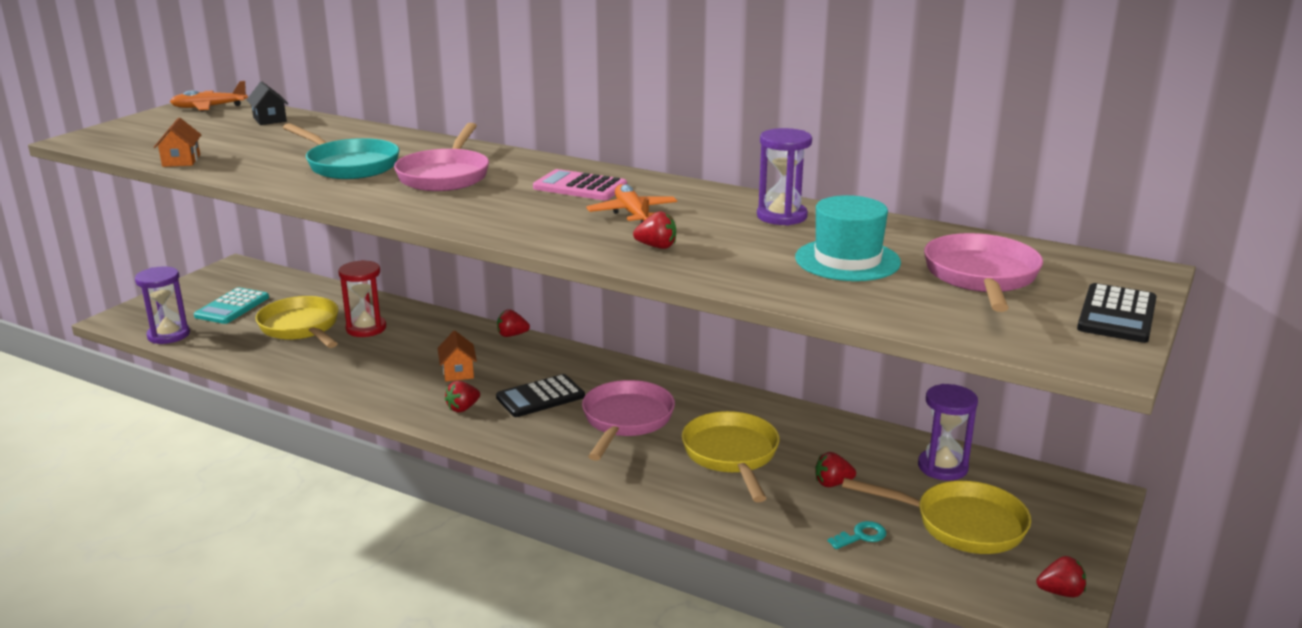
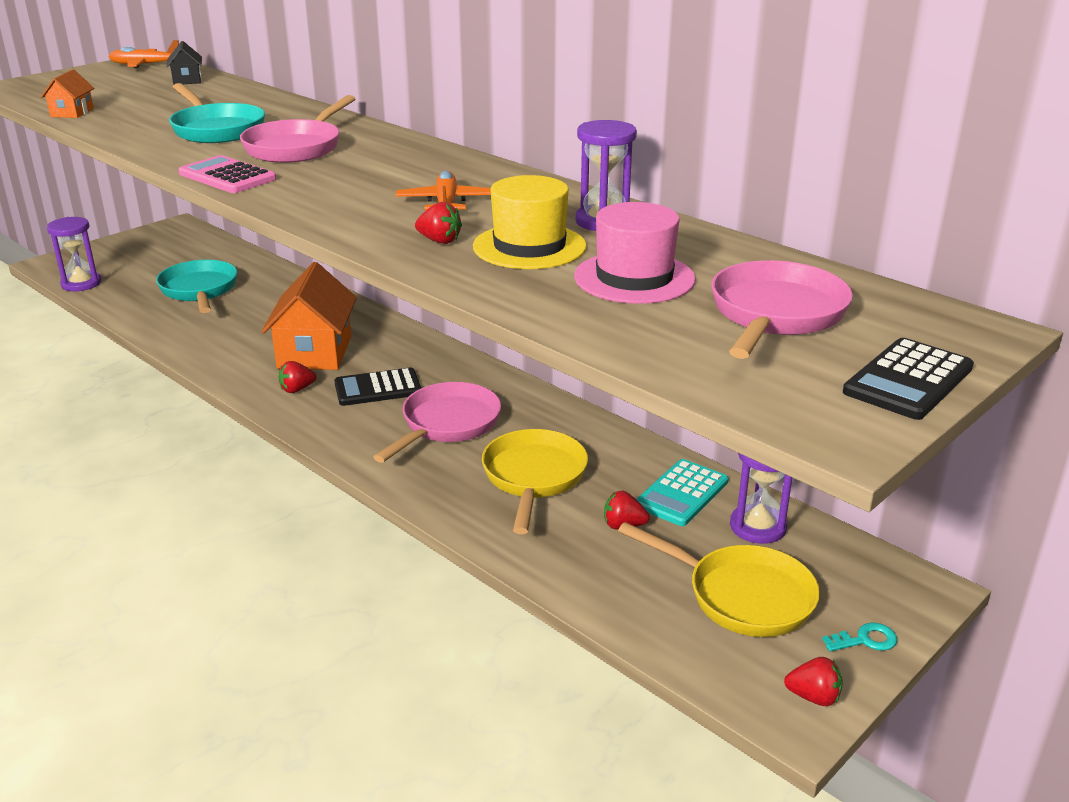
camera: 15 degrees right, 5 degrees up
(232, 307) = (152, 263): turquoise calculator -> turquoise calculator (682, 493)
(301, 328) = (199, 290): yellow pan -> turquoise pan
(366, 328) = (257, 298): red hourglass -> none
(458, 372) = (315, 352): orange house -> orange house, size x2.11
(512, 335) = (388, 321): red strawberry -> none
(580, 187) = (418, 170): pink calculator -> pink calculator (227, 176)
(738, 243) = (529, 246): none -> yellow hat
(847, 260) = (634, 278): turquoise hat -> pink hat
(861, 536) = (620, 590): turquoise key -> turquoise key (865, 640)

